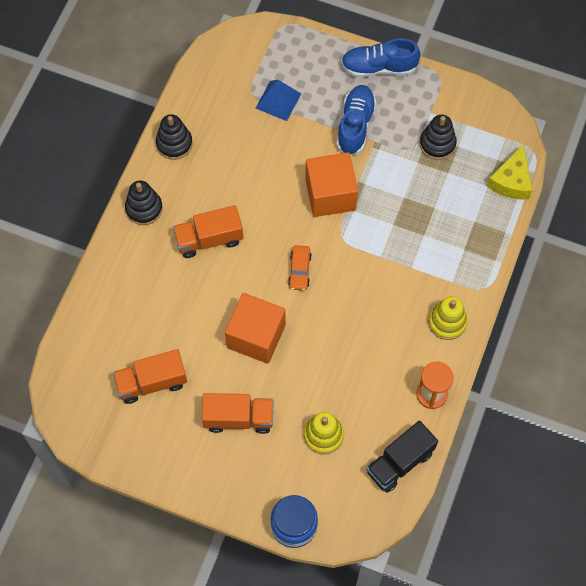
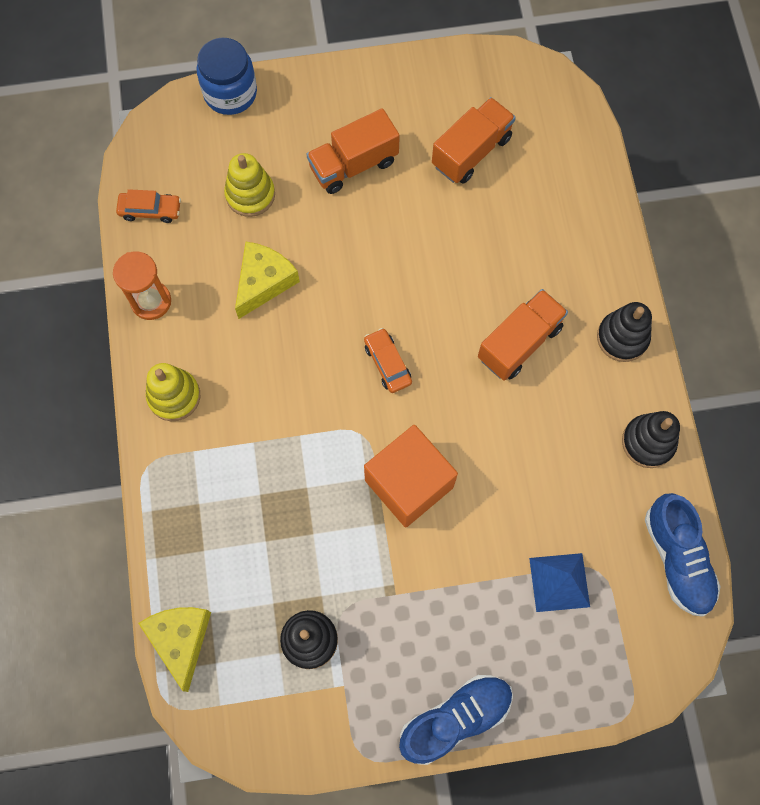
camera: 150 degrees right, 5 degrees up
(256, 336) = (390, 260): orange cube -> none
(348, 366) = (264, 282): none -> yellow cheese
(355, 125) = (435, 604): blue shoe -> blue shoe (677, 559)
(400, 462) = (150, 210): black truck -> orange car

